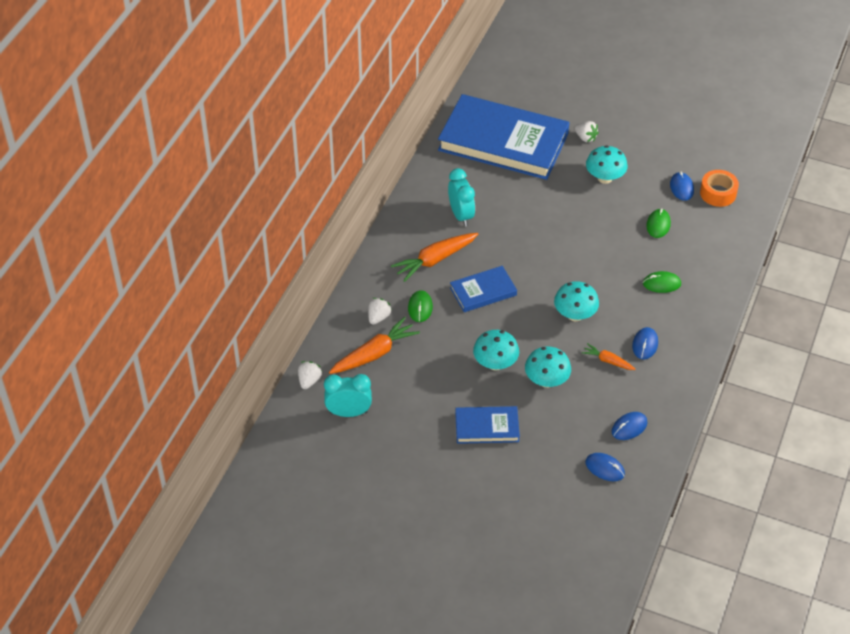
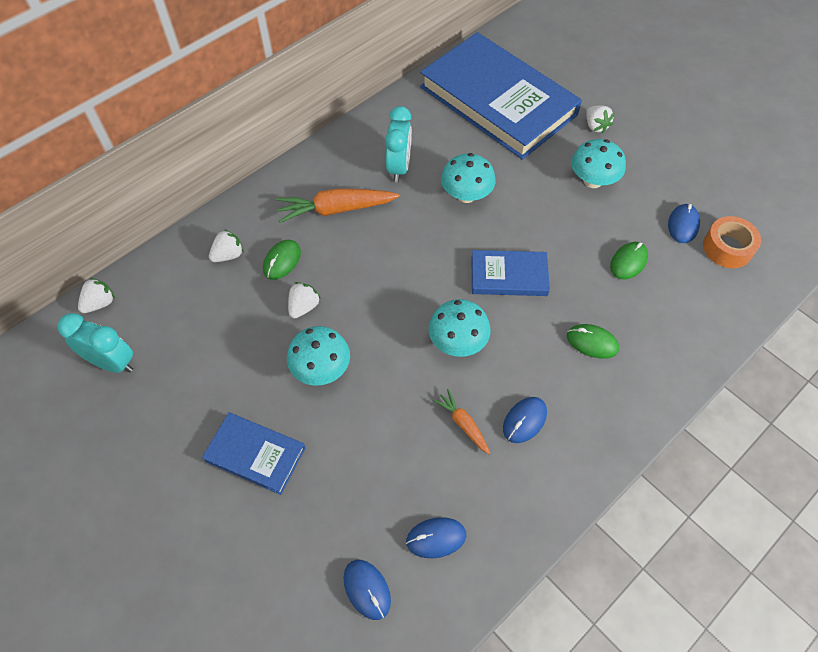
camera: 25 degrees right, 10 degrees up
(374, 354) = (193, 298): orange carrot -> none
(456, 331) = (304, 307): none -> white strawberry
(483, 291) = (366, 268): blue book -> blue book (509, 276)
(546, 380) = (369, 419): turquoise mushroom -> turquoise mushroom (466, 195)

